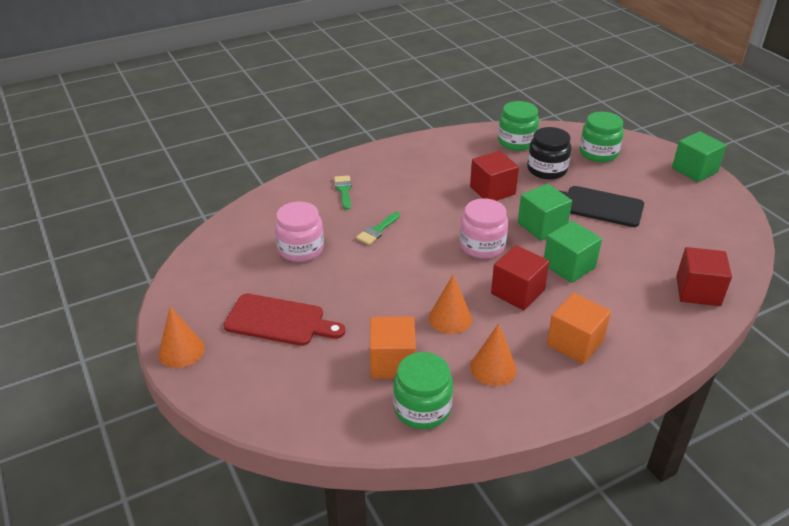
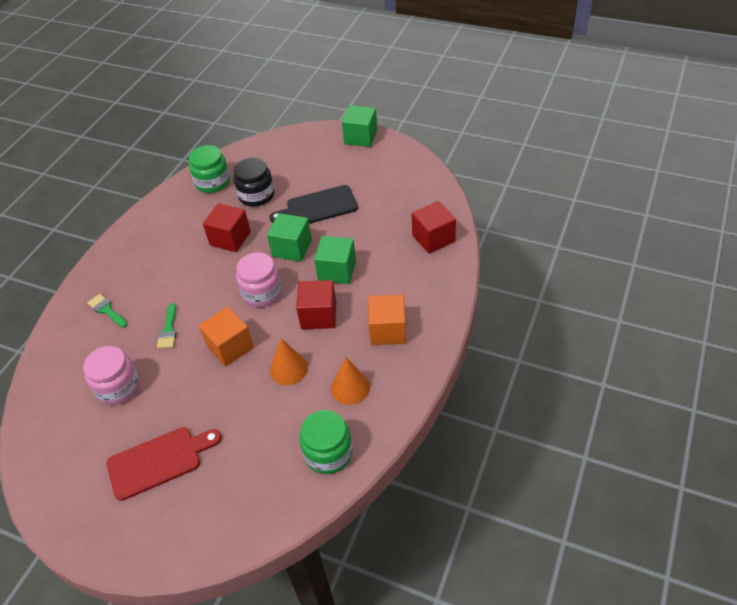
camera: 35 degrees left, 10 degrees up
(181, 351) = (99, 544): orange cone -> none
(392, 362) = (277, 433): orange cube -> orange cube (230, 347)
(598, 153) = (283, 159): green jar -> none

